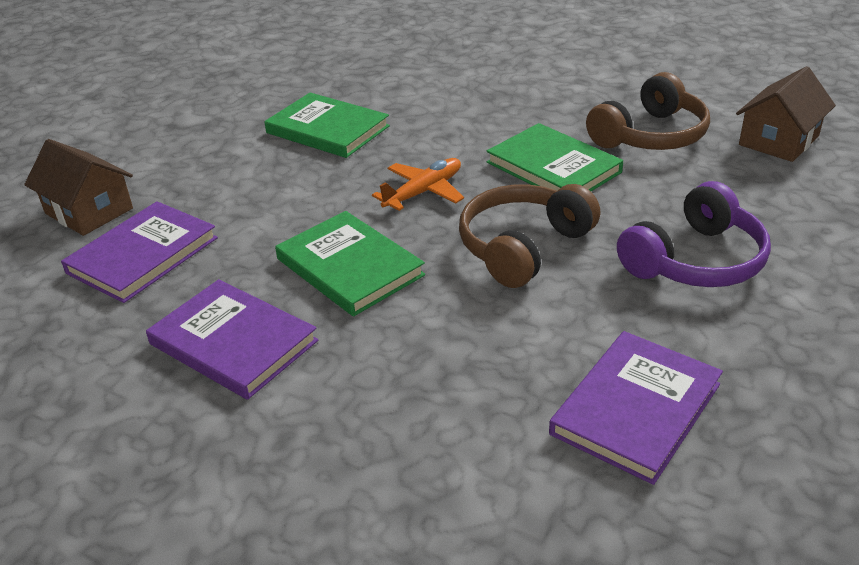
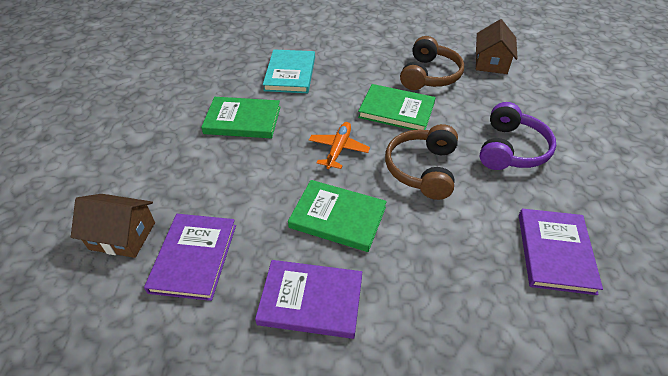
camera: 30 degrees left, 10 degrees up
(439, 91) = (290, 74): none -> turquoise book

